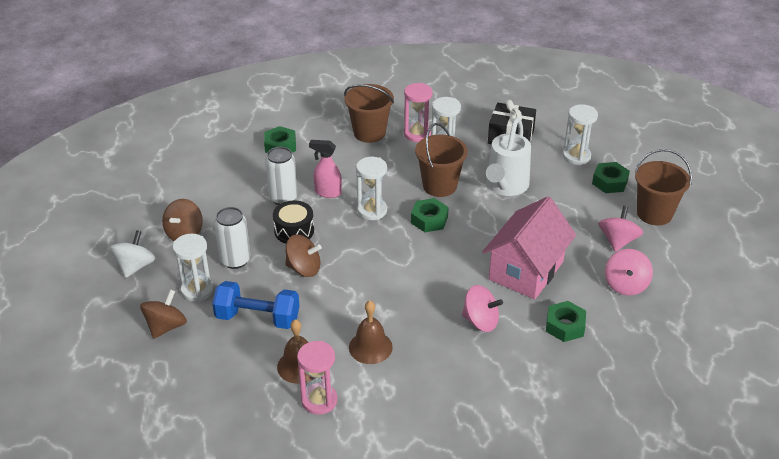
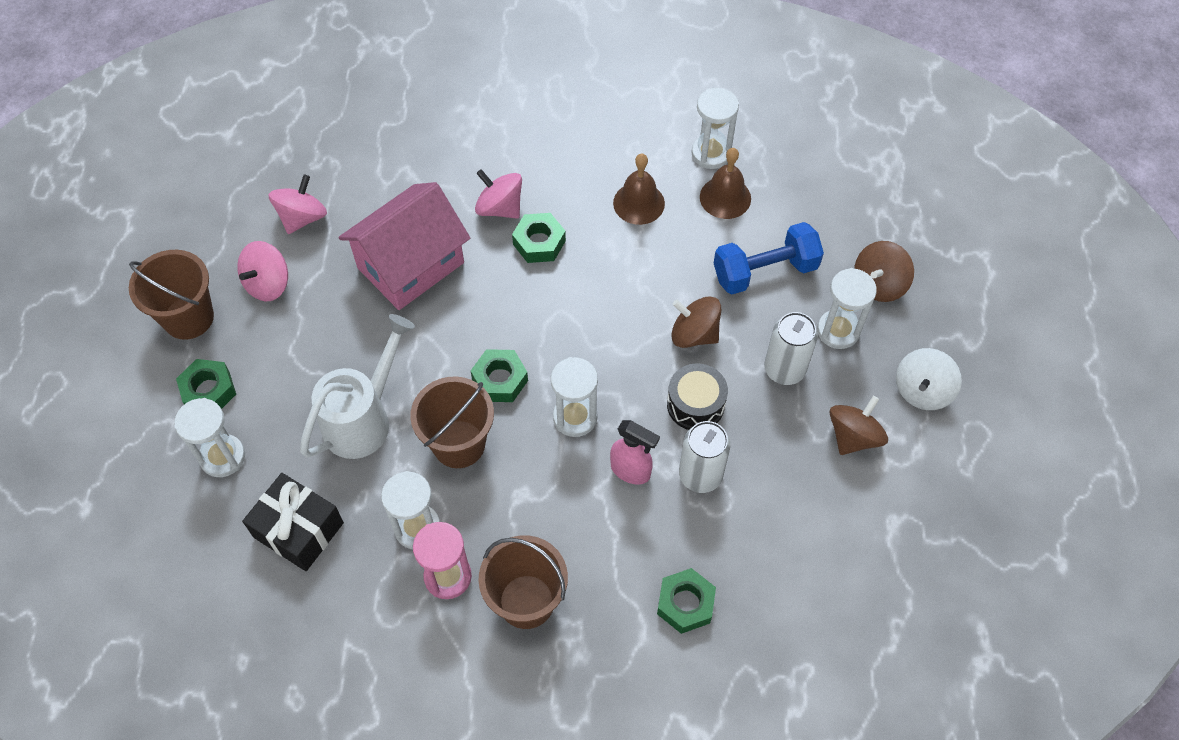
camera: 165 degrees left, 20 degrees up
(257, 318) = (765, 271): blue dumbbell -> blue dumbbell turned 45 degrees counterclockwise
(319, 400) = (711, 153): pink hourglass -> white hourglass
(565, 326) = (406, 180): green nut -> green nut (539, 242)

